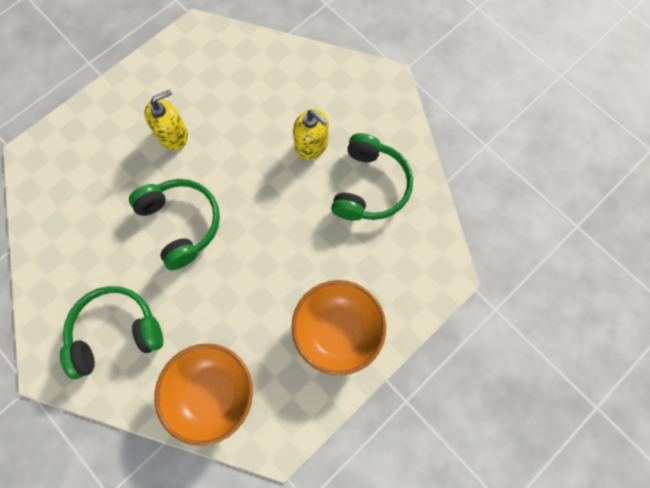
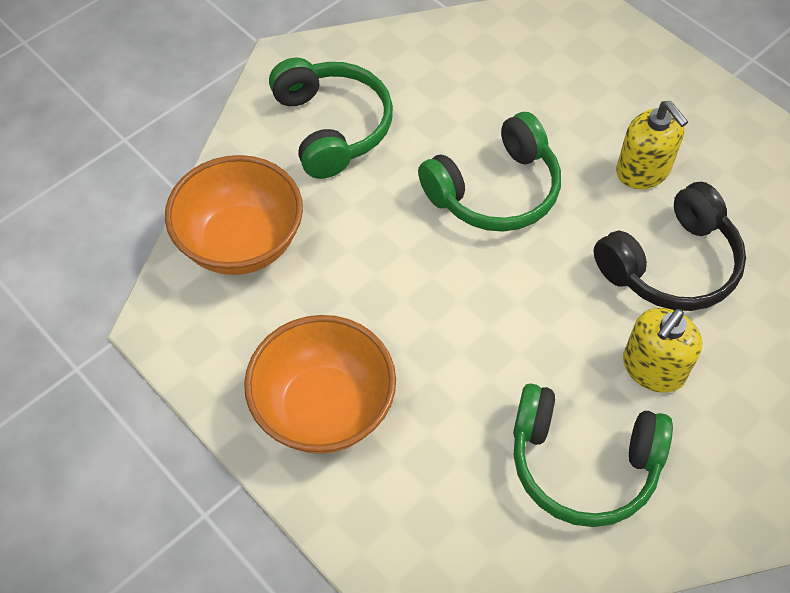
camera: 90 degrees right, 15 degrees down
(243, 127) = (671, 265): none -> black headphones

